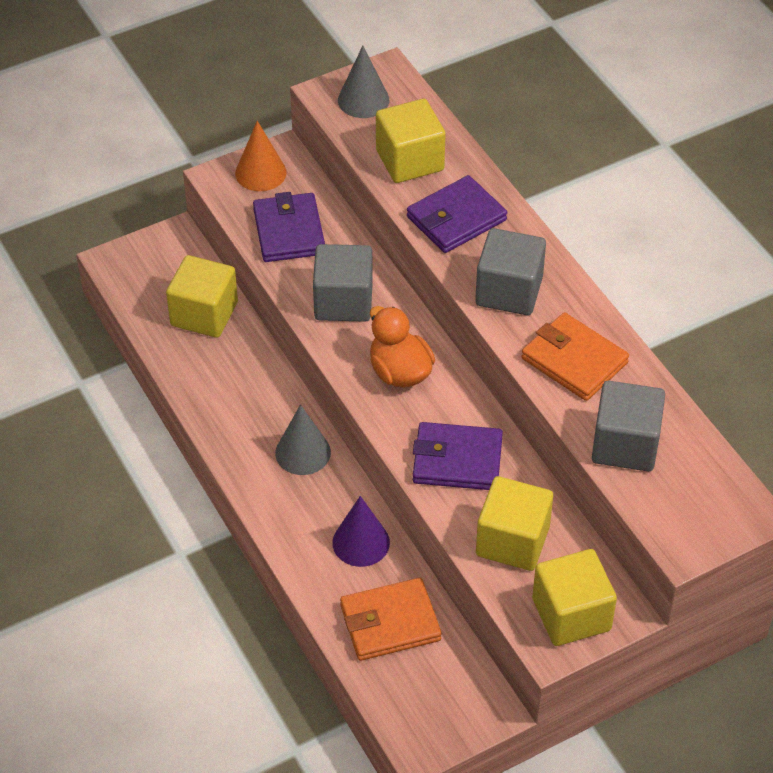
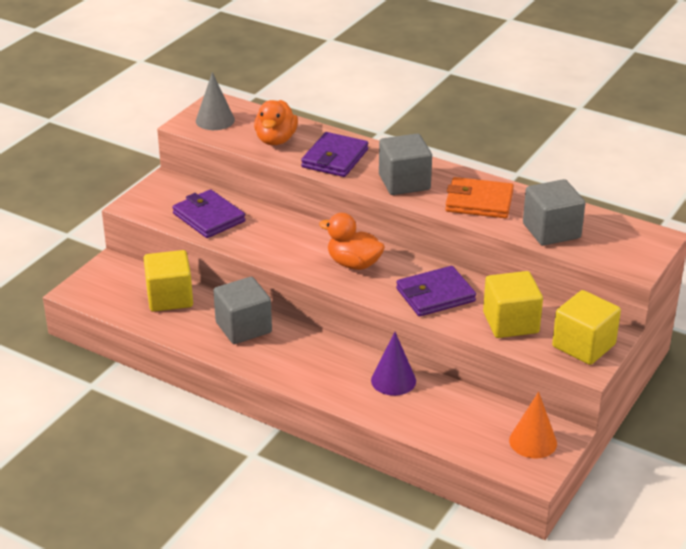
camera: 30 degrees left, 15 degrees down
(260, 173) = (160, 194): orange cone -> orange cone (533, 441)
(303, 452) = (308, 347): grey cone -> none
(343, 301) = (281, 241): grey cube -> grey cube (243, 327)
(390, 622) = (453, 415): orange wallet -> none
(409, 160) = (276, 140): yellow cube -> orange duck

